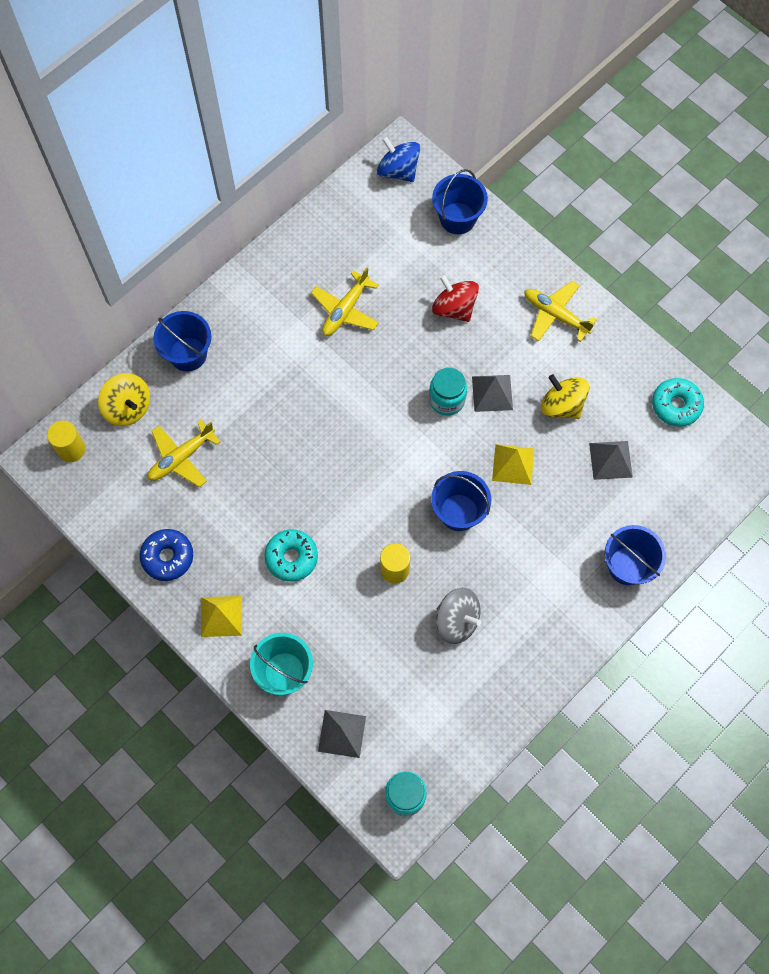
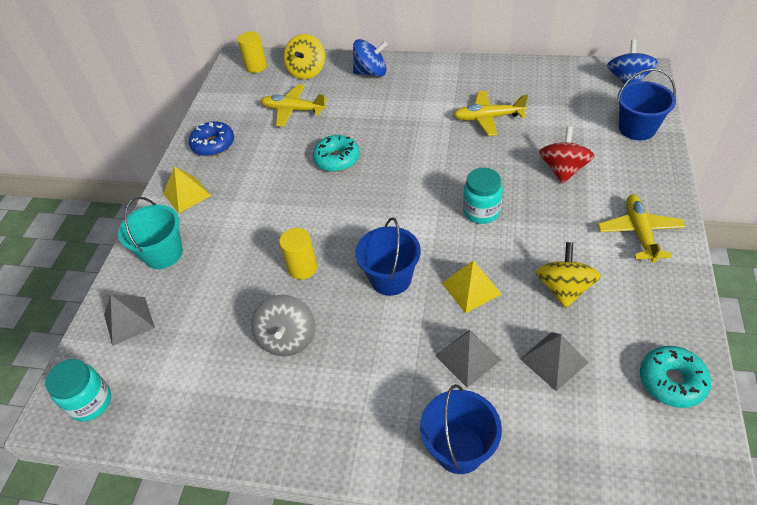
camera: 60 degrees right, 20 degrees down
(188, 354) = (371, 72): blue bucket -> blue spinning top
(291, 557) = (263, 203): turquoise donut -> turquoise donut (337, 159)
(492, 393) = (519, 235): grey pyramid -> grey pyramid (468, 357)

